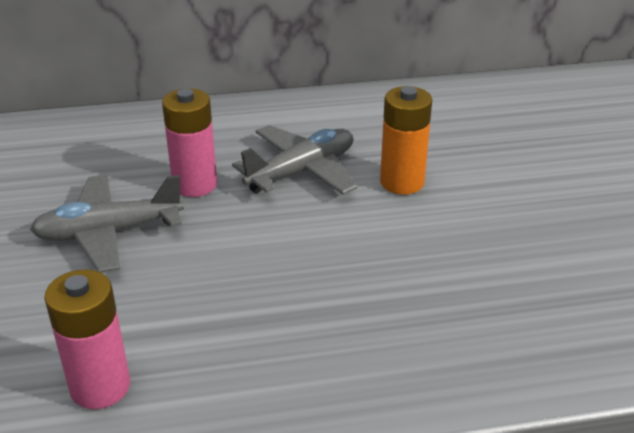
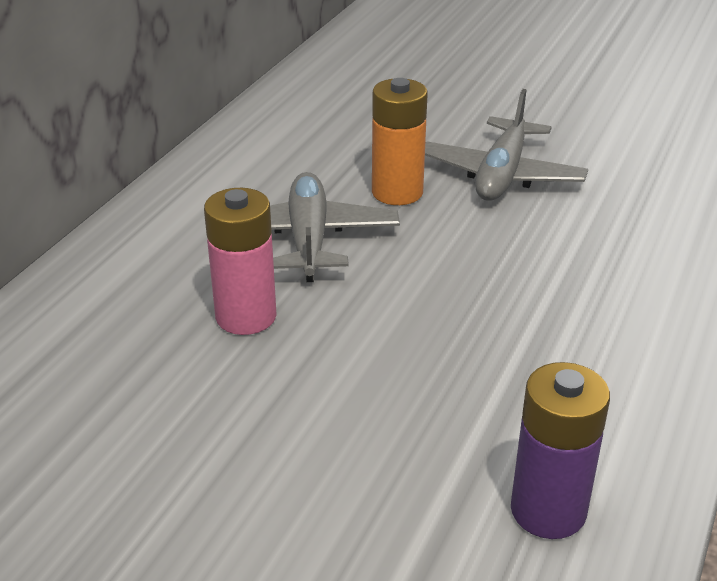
camera: 55 degrees left, 0 degrees up
(100, 387) = (548, 510): pink battery -> purple battery
(108, 233) = (268, 414): grey plane -> grey plane (502, 175)

